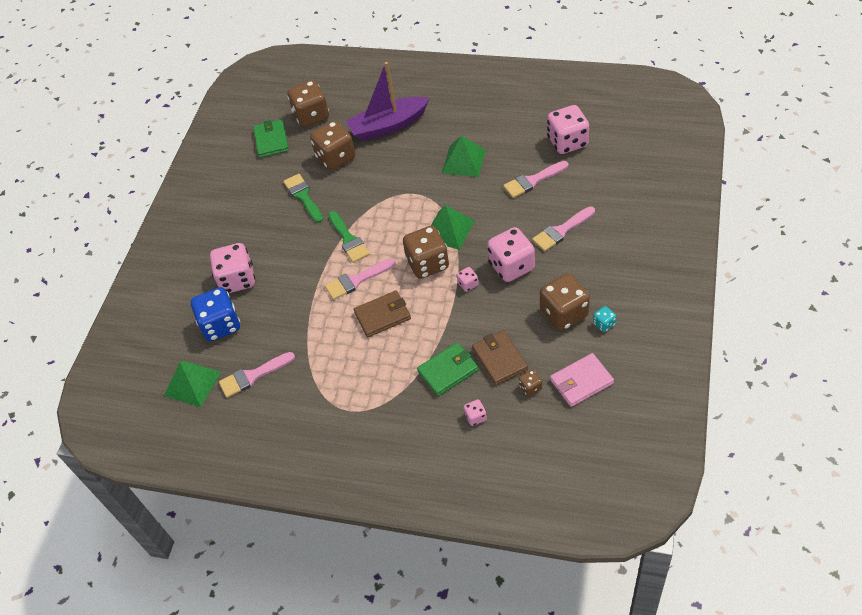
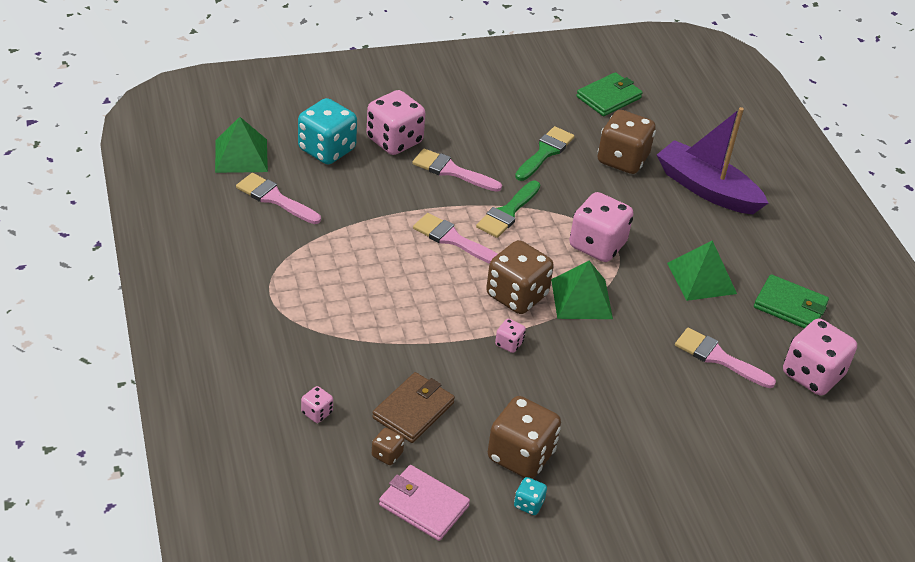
camera: 50 degrees right, 10 degrees down
(221, 325) = (327, 150): blue dice -> turquoise dice
(311, 116) = (670, 117): brown dice -> none
(383, 315) = (416, 279): brown wallet -> none
(448, 371) = (370, 365): green wallet -> green wallet (790, 306)
(511, 266) = (563, 378): pink dice -> pink dice (597, 245)
(561, 231) = (654, 413): pink brush -> pink brush (451, 171)

